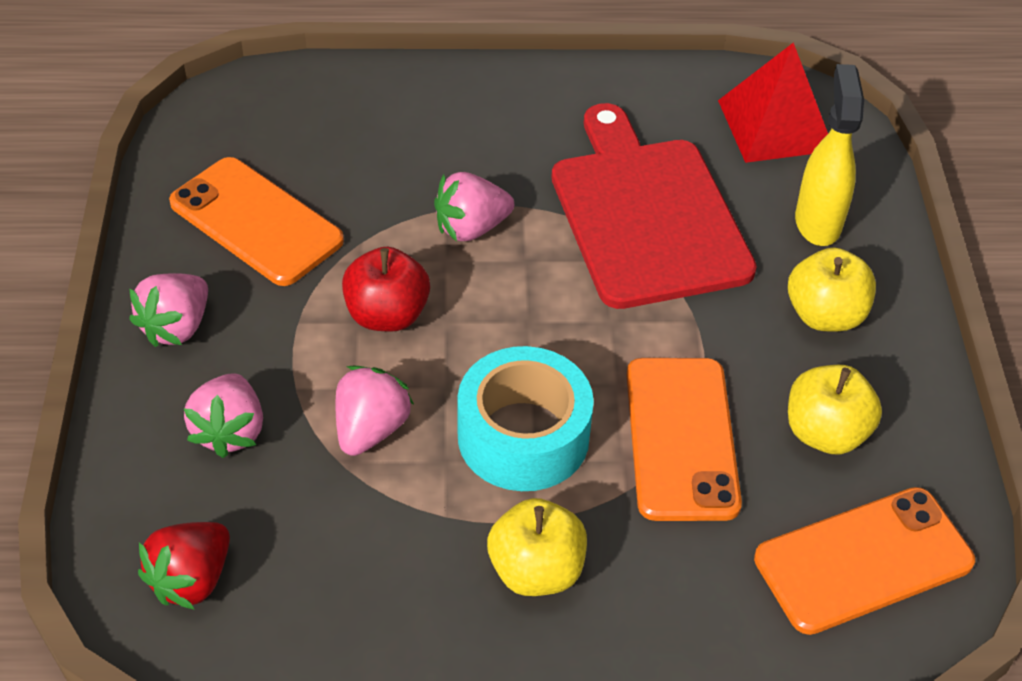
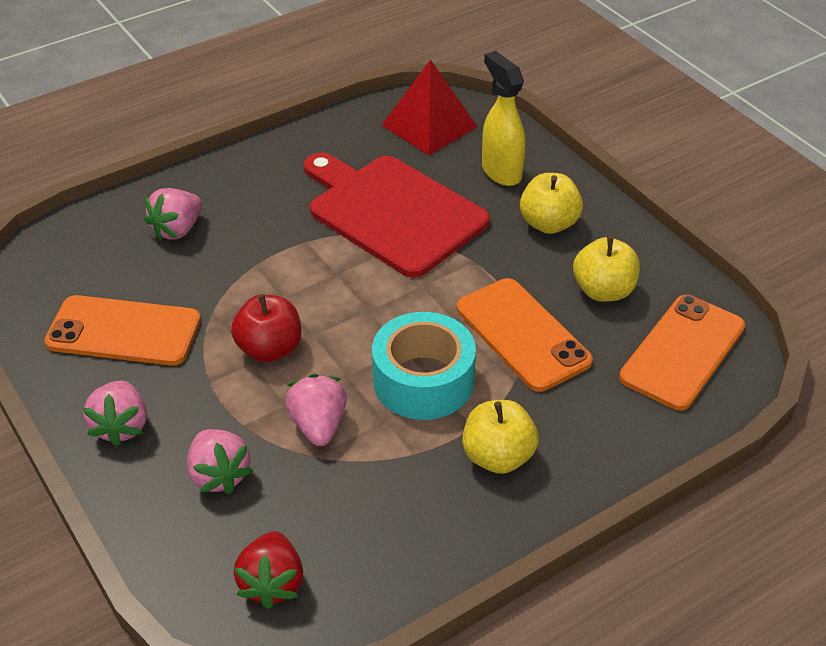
camera: 30 degrees left, 5 degrees down
(471, 228) = (283, 269): pink strawberry -> pink strawberry (177, 230)

